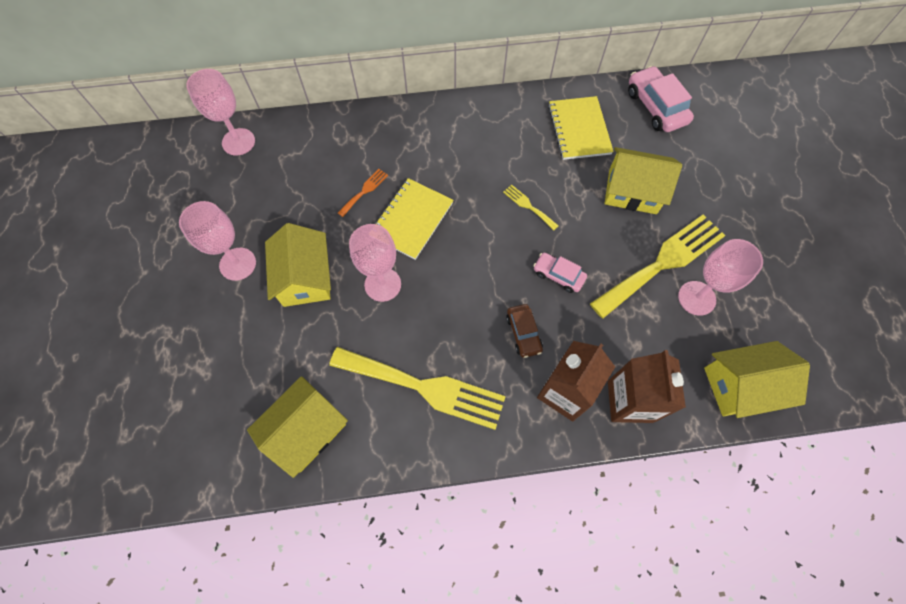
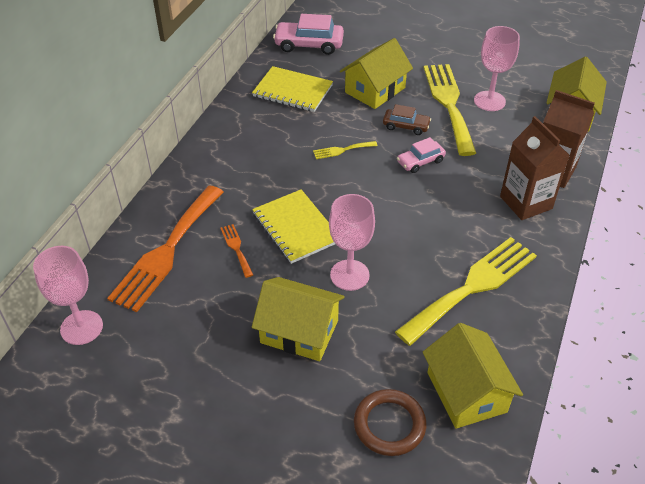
camera: 60 degrees left, 20 degrees down
(238, 264) = (240, 383): pink goblet -> none
(247, 385) = (389, 425): none -> brown ring
(335, 149) = (166, 251): none -> orange fork
(523, 333) = (459, 204): brown car -> brown car (406, 126)

